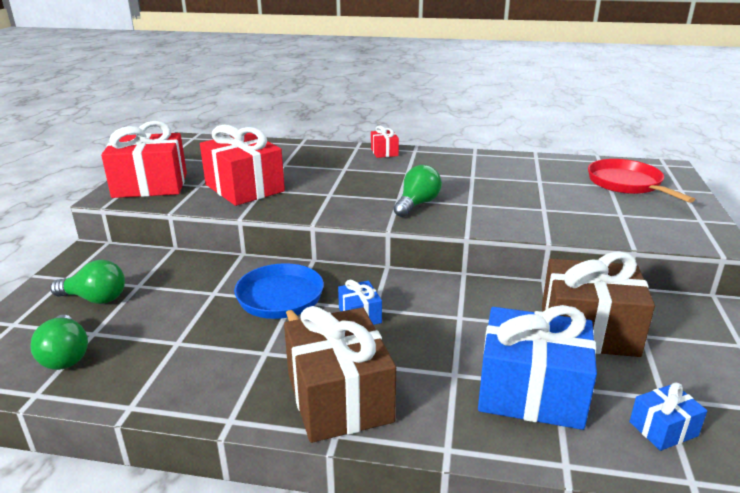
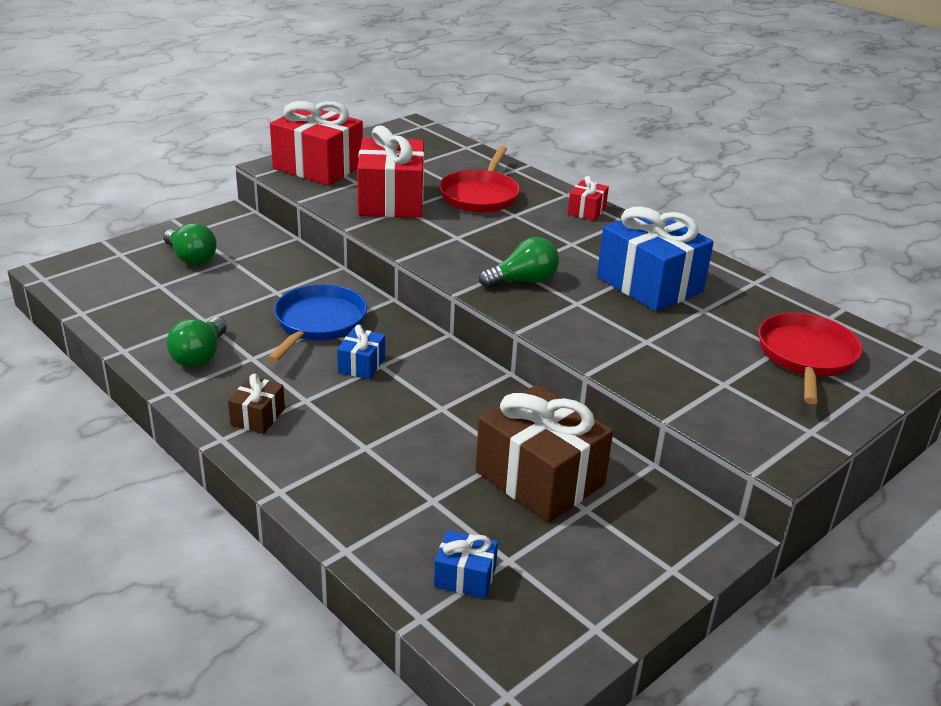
camera: 35 degrees right, 5 degrees up
(65, 355) = (126, 294): green light bulb -> green light bulb (200, 356)
(303, 165) = (480, 195): none -> red pan
(339, 398) = (258, 417): brown gift -> brown gift, size x0.47
(531, 392) = (404, 492): blue gift -> blue gift (649, 284)

